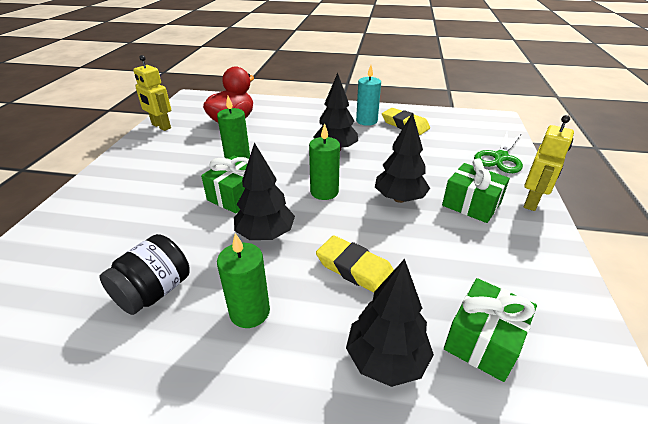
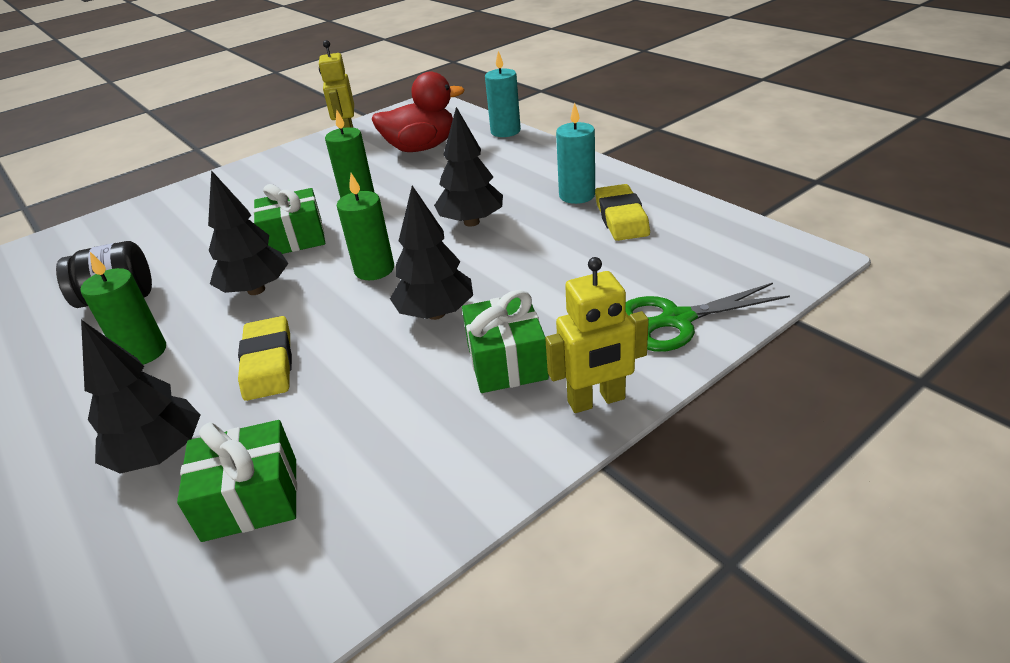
camera: 45 degrees right, 0 degrees up
(272, 101) = (505, 131): none -> turquoise candle

